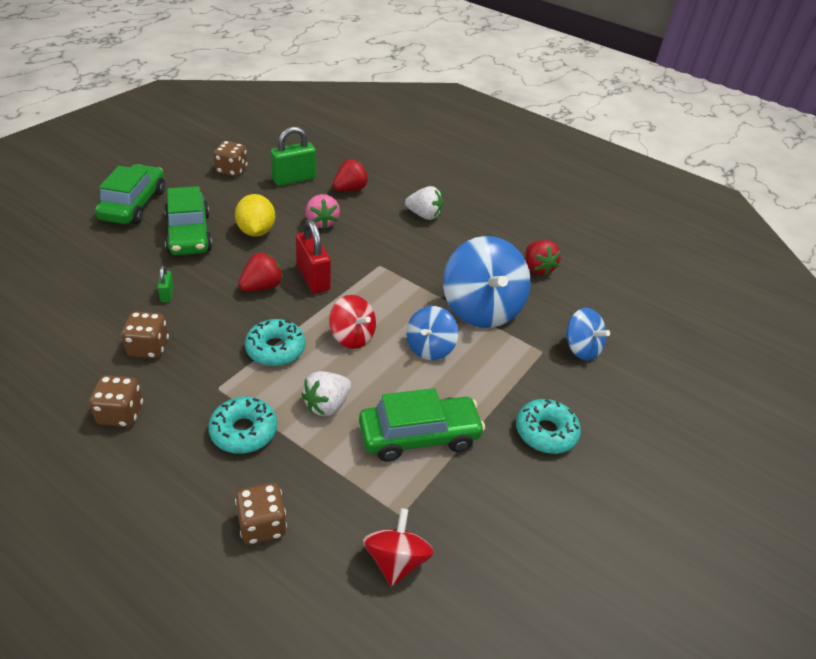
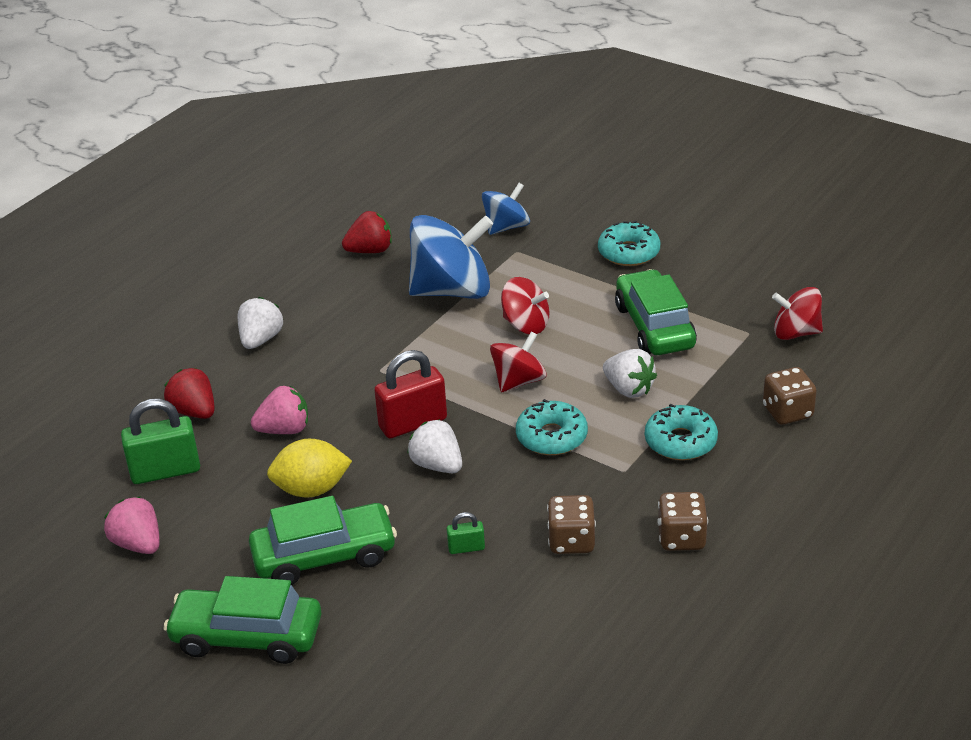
camera: 85 degrees left, 5 degrees down
(232, 170) = (138, 544): brown dice -> pink strawberry
(261, 286) = (437, 465): red strawberry -> white strawberry
(294, 179) = (165, 471): green padlock -> green padlock turned 75 degrees counterclockwise
(430, 348) = (526, 325): blue spinning top -> red spinning top

